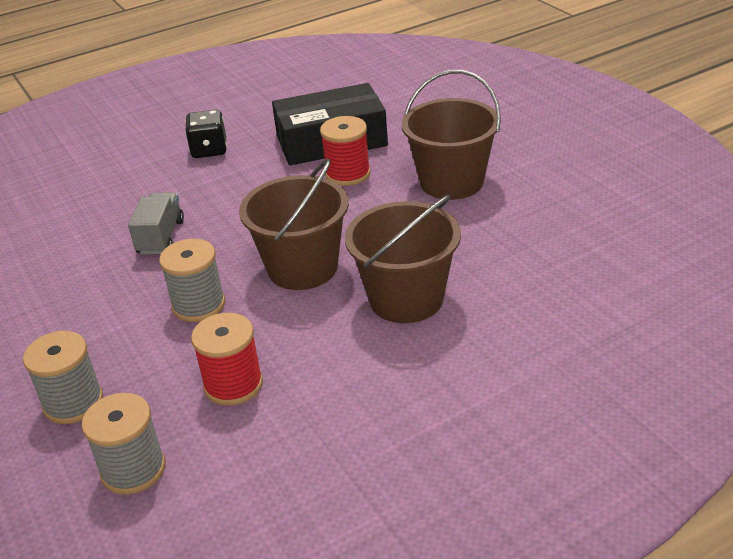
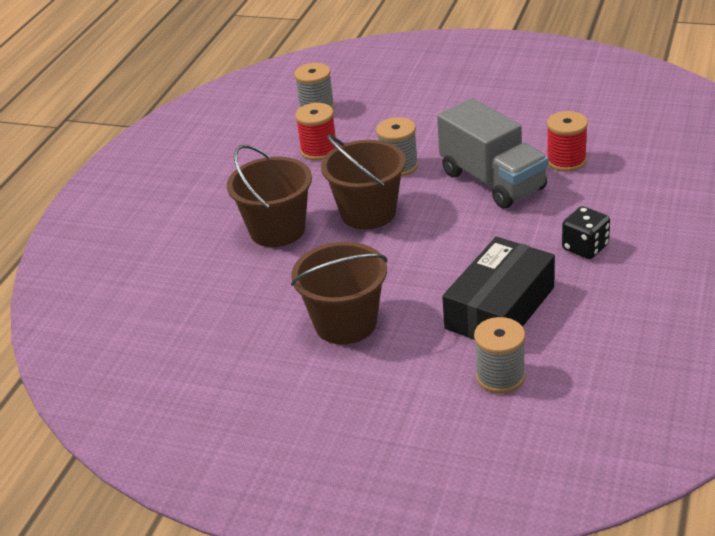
camera: 140 degrees right, 0 degrees up
(73, 403) = (387, 108): grey spool -> grey spool (500, 376)
(161, 237) = (492, 181): grey truck -> grey truck, size x1.88
(348, 174) = (438, 287): red spool -> red spool (566, 161)

